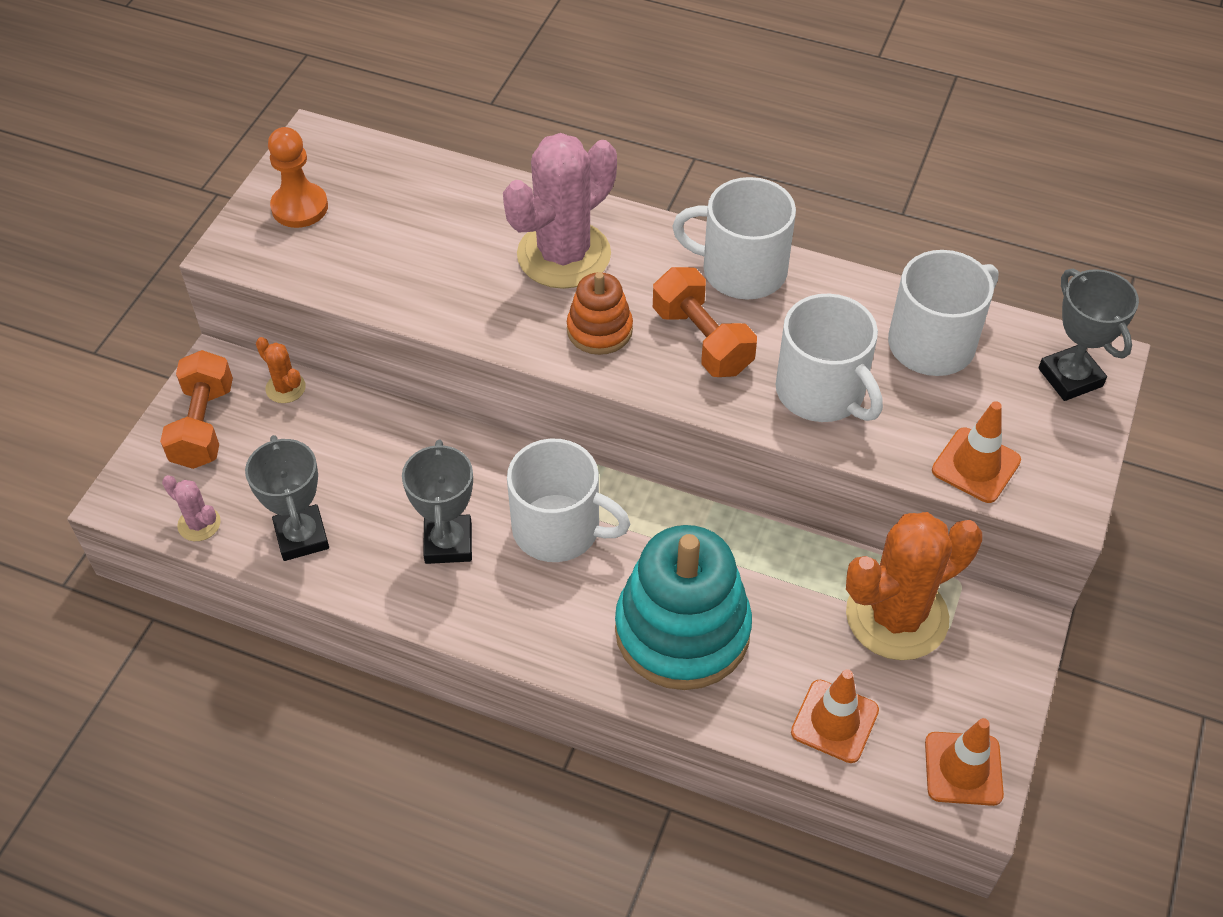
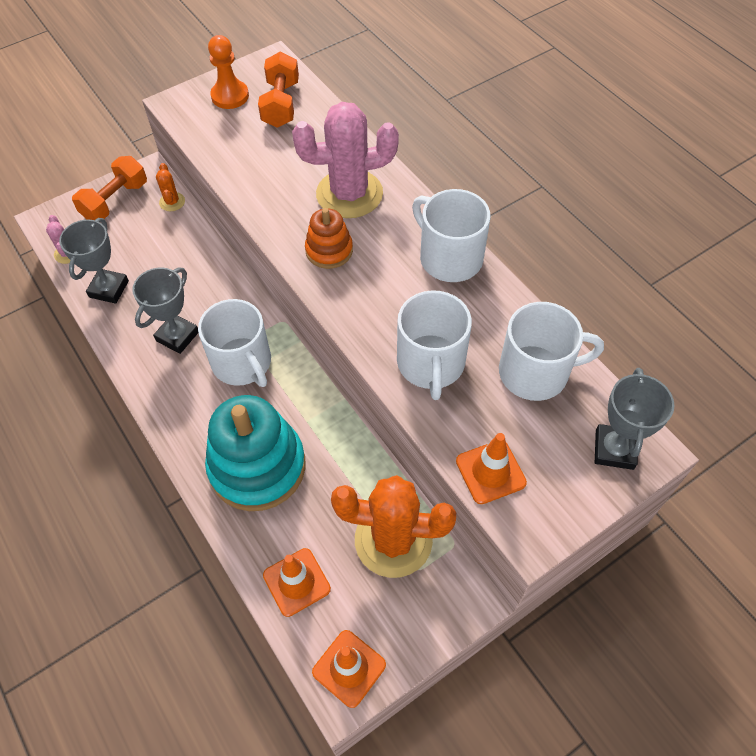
camera: 35 degrees right, 5 degrees up
(702, 340) = (385, 289): orange dumbbell -> orange dumbbell (281, 104)

